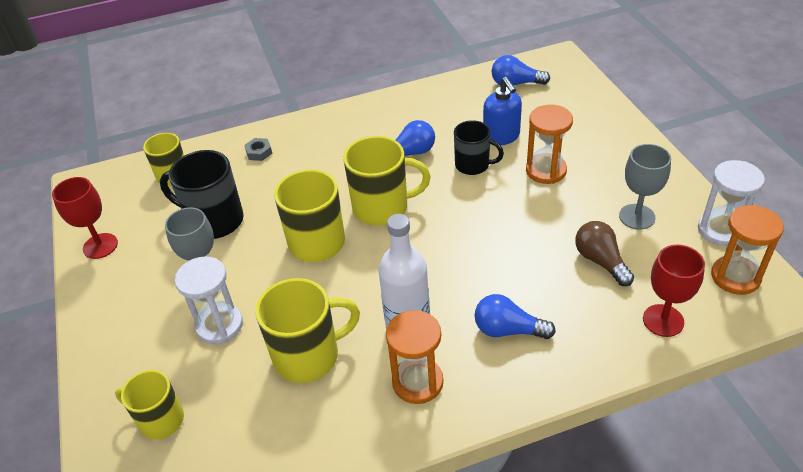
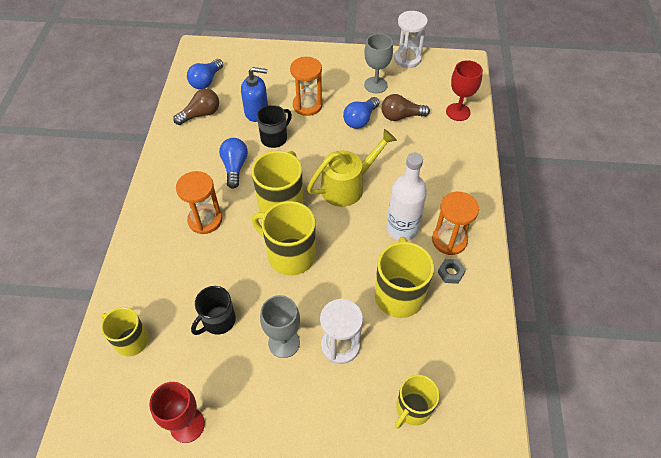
camera: 70 degrees left, 10 degrees up
(214, 220) = (218, 321): black mug -> black mug, size x0.64
(259, 152) = (153, 264): grey nut -> grey nut (450, 273)
(444, 252) = (348, 185): none -> yellow watering can
(465, 100) = (201, 114): none -> brown light bulb
(508, 330) = (431, 180): blue light bulb -> blue light bulb (360, 119)
(735, 277) = (443, 70): orange hourglass -> orange hourglass (205, 220)

